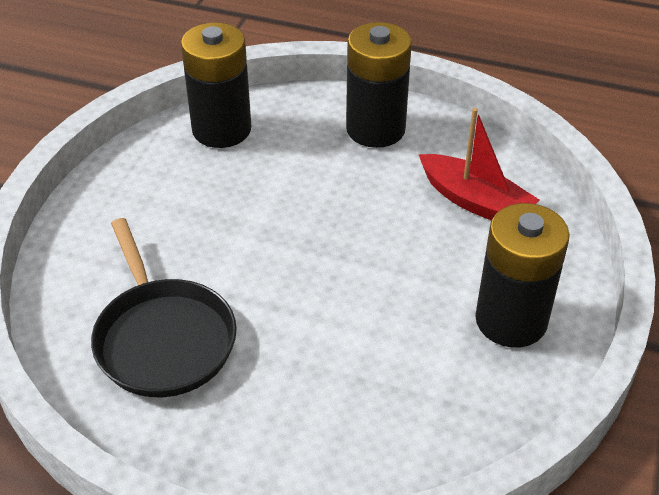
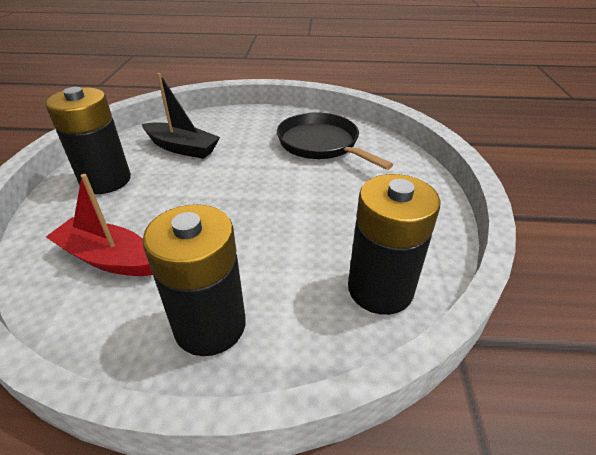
camera: 165 degrees right, 5 degrees down
(399, 377) = (182, 148): none -> black boat

